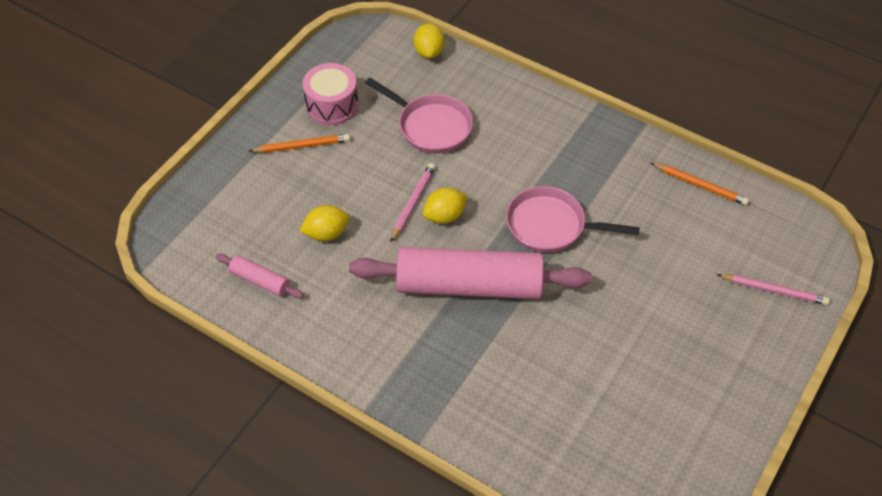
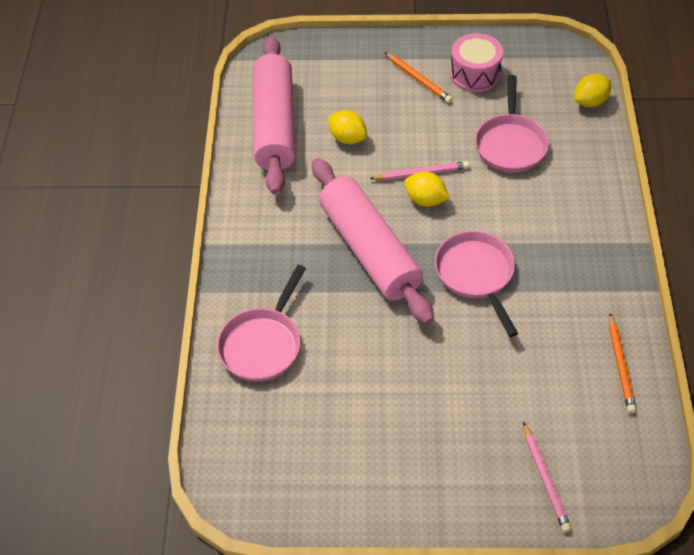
camera: 60 degrees right, 0 degrees up
(260, 281) = (275, 125): pink rolling pin -> pink rolling pin, size x2.32
(516, 422) = (263, 344): none -> pink pan

